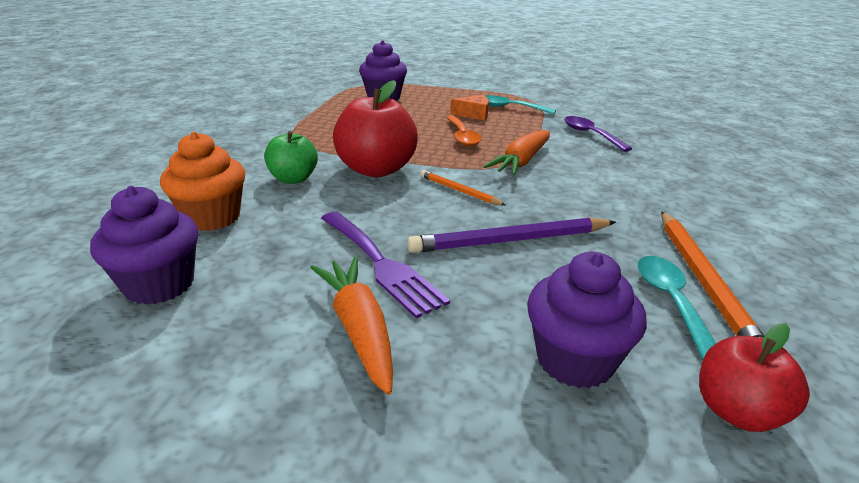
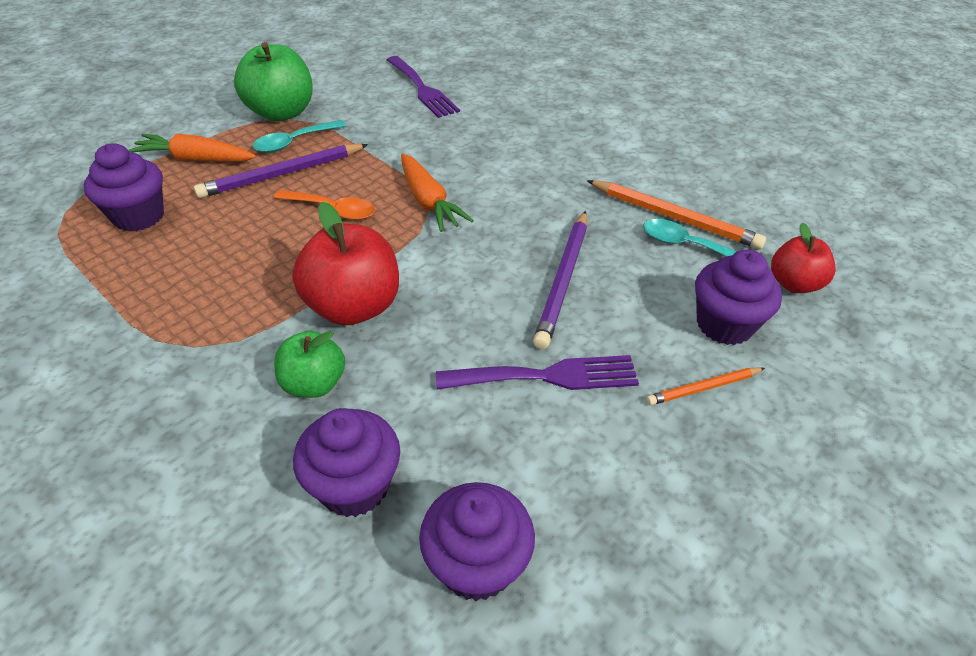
camera: 60 degrees left, 15 degrees up
(212, 217) = (354, 486): orange cupcake -> purple cupcake
(359, 329) = (634, 426): orange carrot -> orange carrot (195, 159)
(459, 191) = (453, 269): orange pencil -> orange pencil (703, 388)
(474, 114) = (282, 174): orange cheese -> purple pencil
(533, 96) = (281, 113): none -> green apple
(590, 135) = (413, 132): purple spoon -> none
(648, 123) = (422, 89): none -> purple fork

